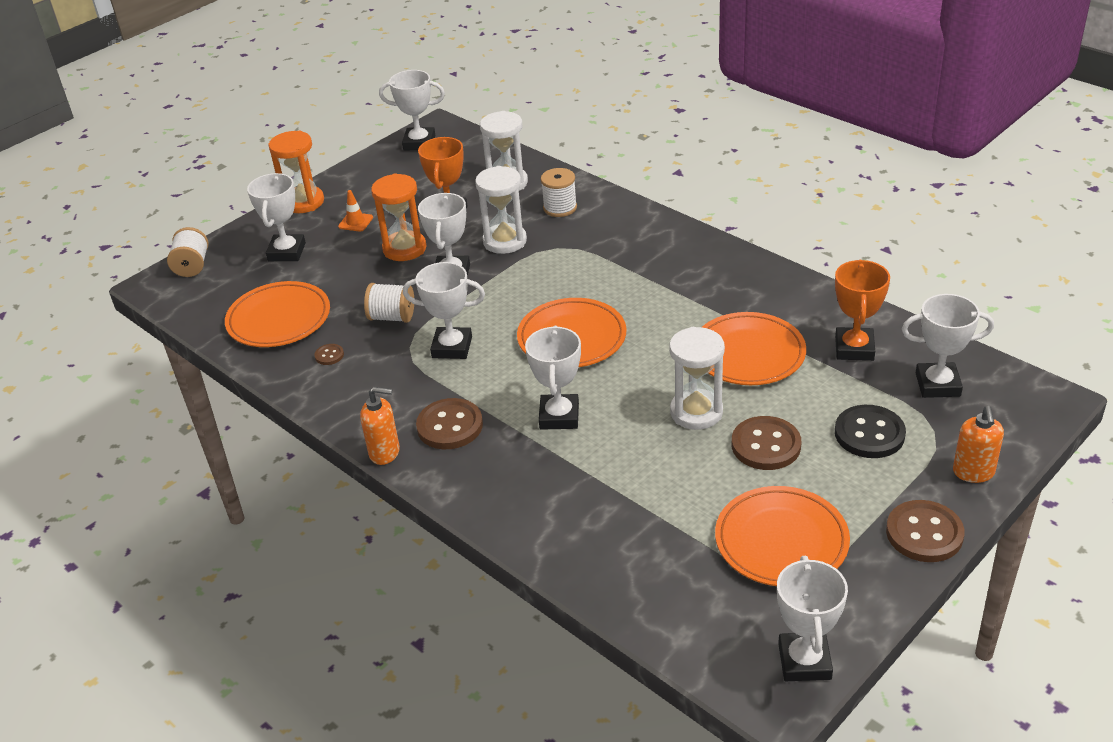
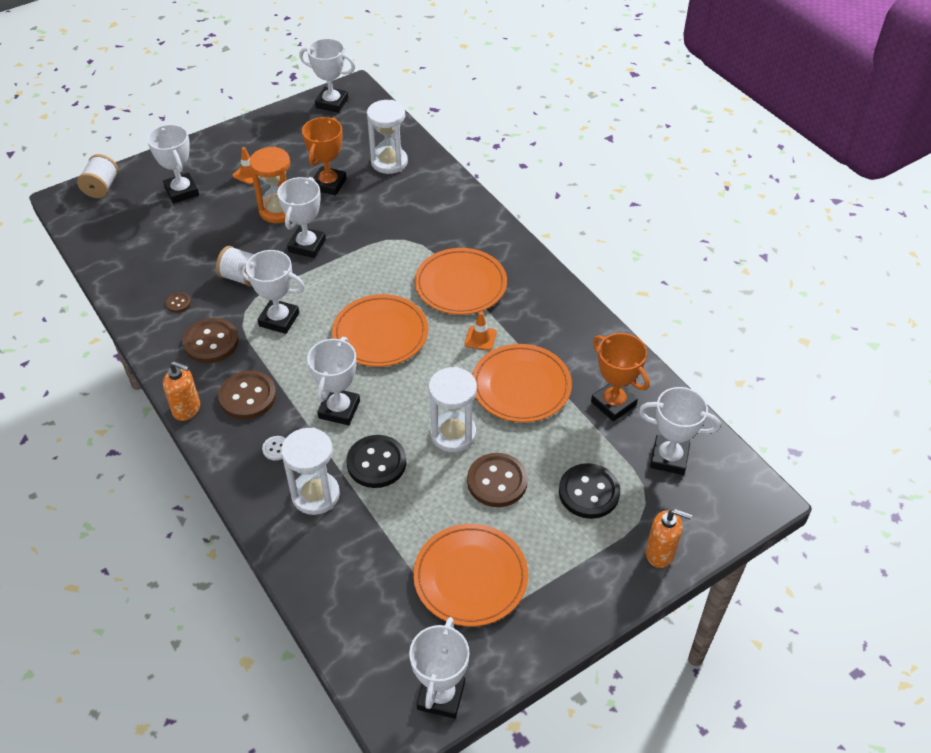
camera: 10 degrees right, 10 degrees up
(279, 319) = (151, 257): orange plate -> orange plate (460, 285)
(287, 252) = (182, 191): white trophy -> white trophy turned 45 degrees counterclockwise
(303, 202) = (214, 143): orange hourglass -> none
(505, 241) = (363, 222): white hourglass -> white hourglass (315, 495)
(505, 468) = (276, 449): none -> white button
(560, 208) = (423, 198): white spool -> none
(625, 457) = (376, 463): none -> black button
(683, 319) = (480, 338): none -> orange traffic cone
(854, 348) = (613, 403): orange trophy -> orange trophy turned 60 degrees counterclockwise
(924, 533) = (592, 602): brown button -> brown button (211, 342)
(973, 472) = (660, 553): orange soap dispenser -> orange soap dispenser turned 90 degrees counterclockwise

